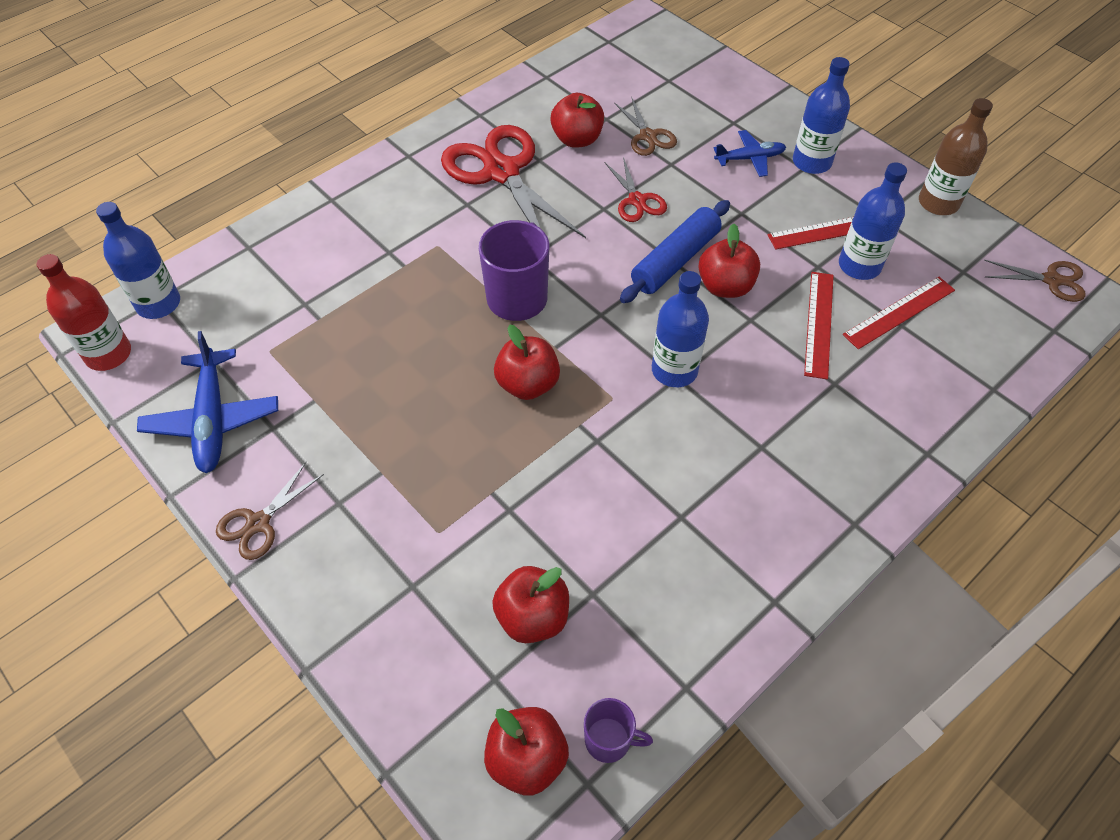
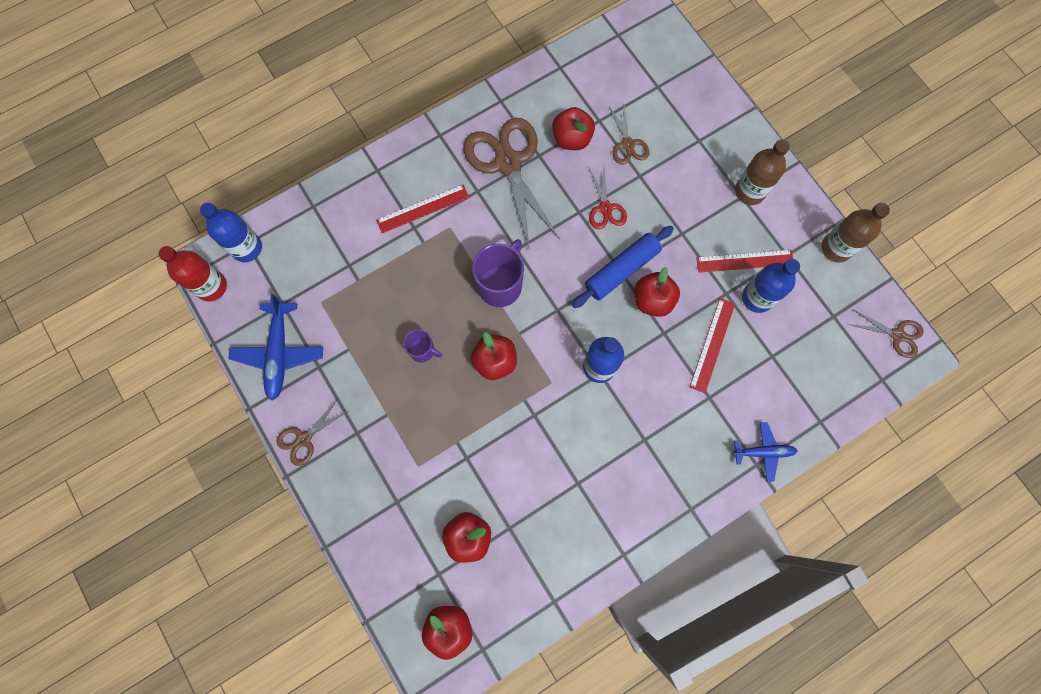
camera: 10 degrees right, 20 degrees up
(501, 172) = (508, 163): red scissors -> brown scissors
(609, 740) = (500, 625): purple mug -> purple mug (423, 350)
(750, 158) = (702, 180): blue plane -> blue plane (763, 452)
(811, 162) = (749, 191): blue bottle -> brown bottle
(899, 312) = (774, 344): red ruler -> red ruler (423, 208)

